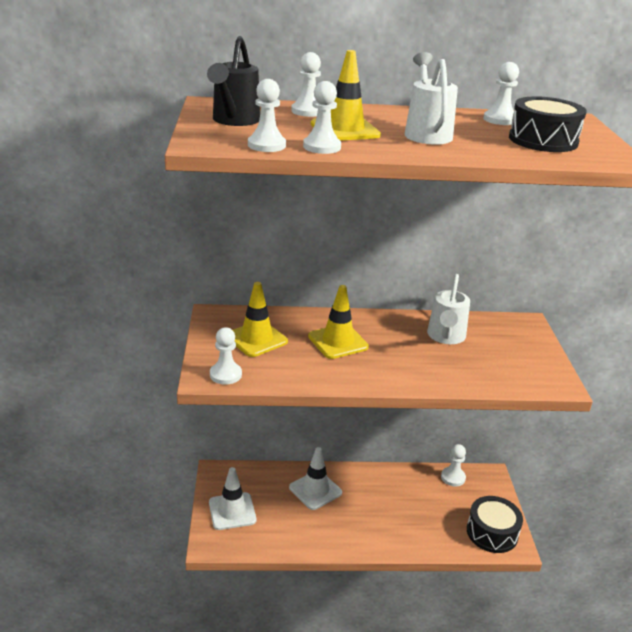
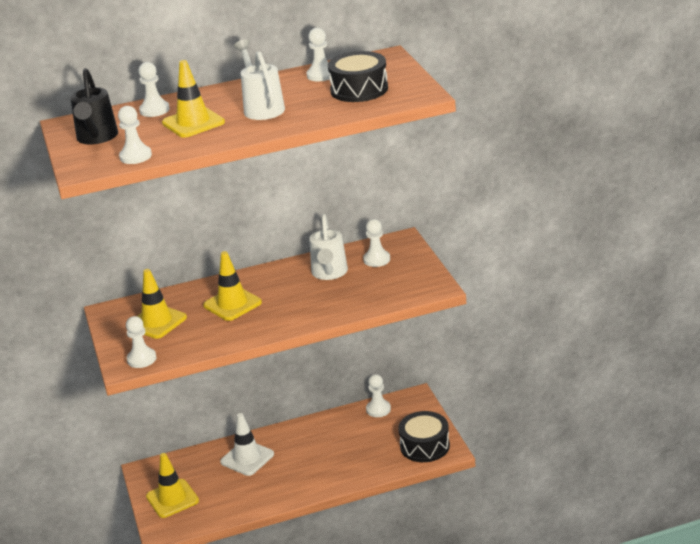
camera: 10 degrees left, 0 degrees up
(232, 511) = (172, 499): white traffic cone -> yellow traffic cone
(322, 147) = (180, 146): white pawn -> white pawn (376, 259)

